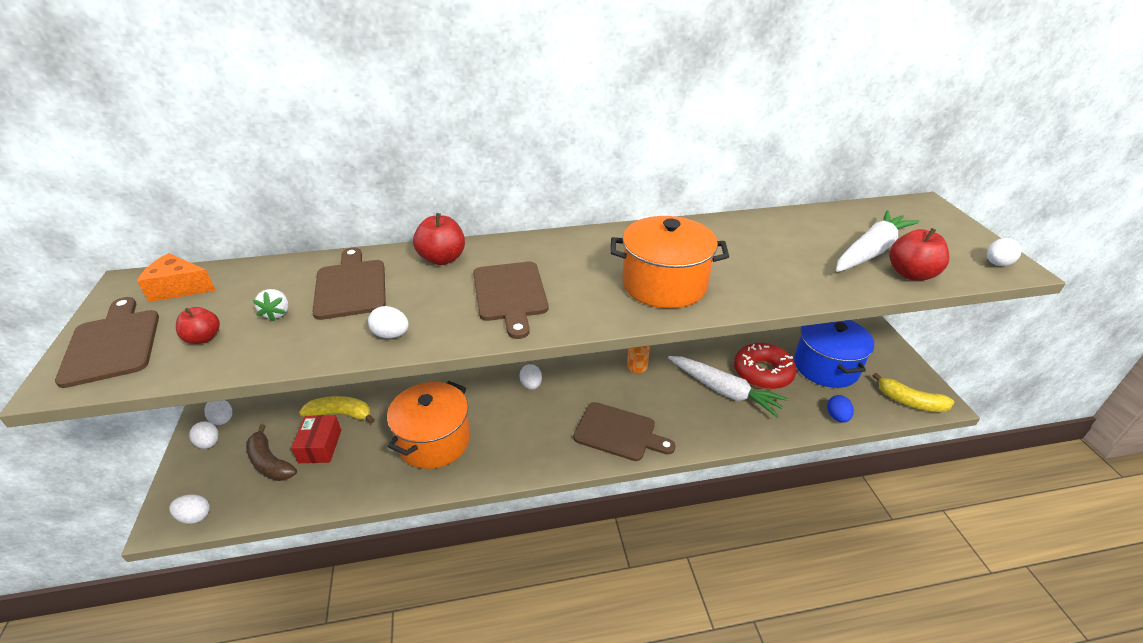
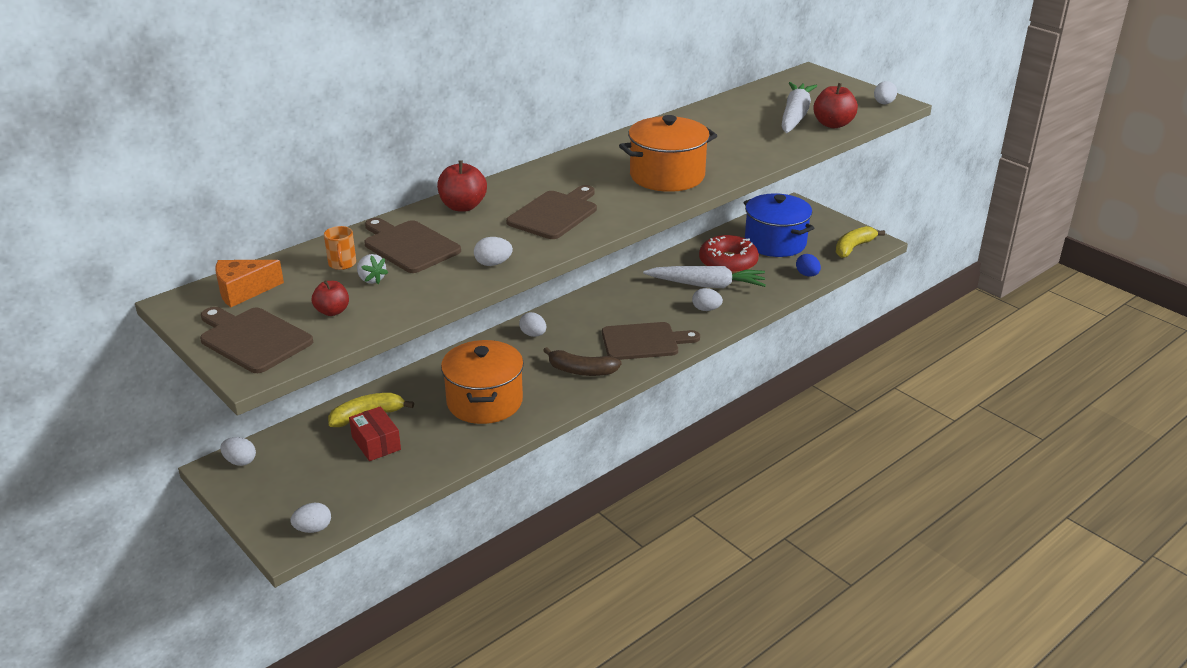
camera: 30 degrees left, 5 degrees down
(209, 443) = (252, 482): white egg -> white egg (706, 309)
(270, 462) = (339, 471): brown banana -> brown banana (581, 371)
(510, 294) = (554, 214): brown cutting board -> brown cutting board turned 105 degrees counterclockwise
(636, 367) = (617, 291): orange mug -> orange mug (342, 264)
(910, 401) = (853, 247): yellow banana -> yellow banana turned 135 degrees clockwise

